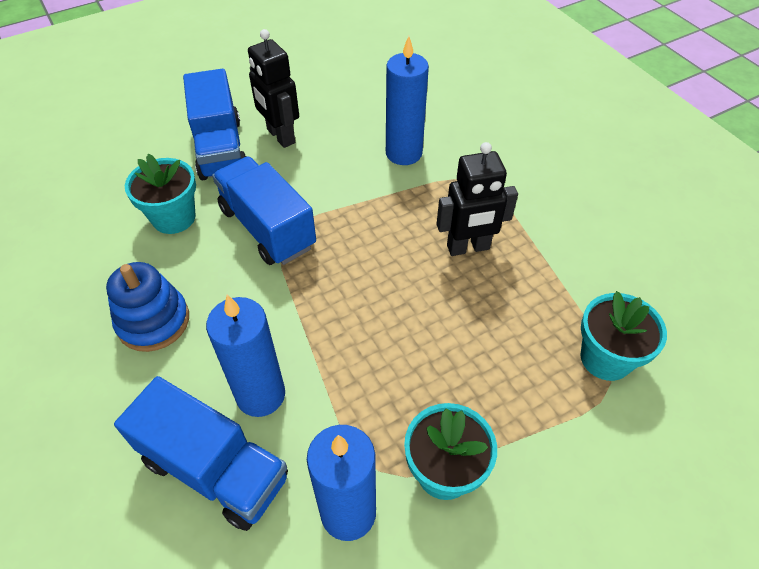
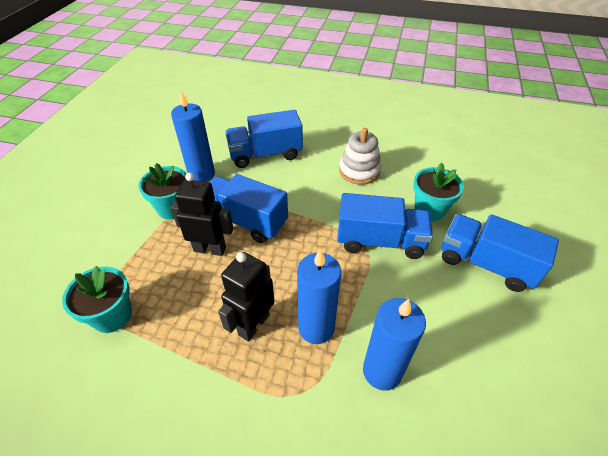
camera: 135 degrees right, 5 degrees down
(153, 321) = (359, 171): blue stacking toy -> white stacking toy
(260, 395) = (279, 180): blue candle -> blue candle (316, 328)
(280, 136) = (474, 305): black robot -> black robot (210, 249)
(369, 365) = (245, 221): none -> blue truck

